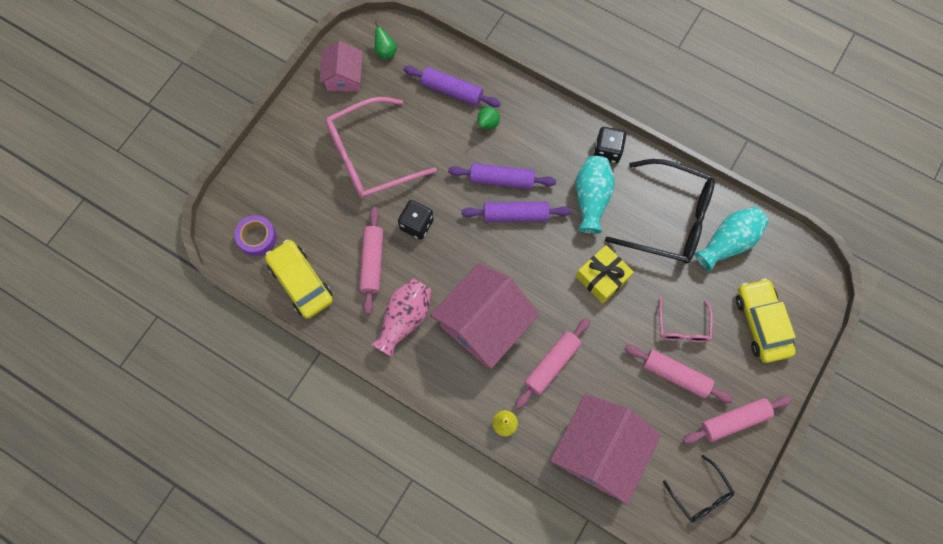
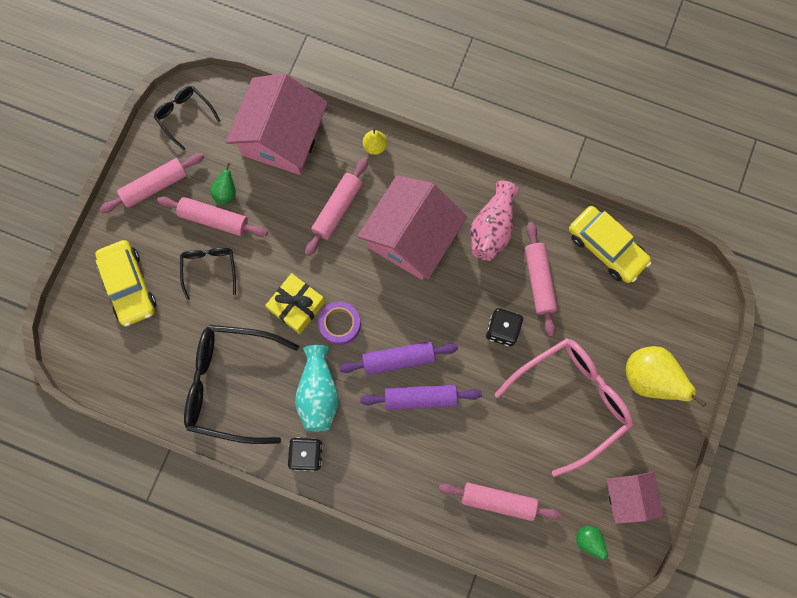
camera: 170 degrees right, 5 degrees up
(257, 238) = (665, 286): purple tape -> purple tape (340, 324)
(298, 163) = (649, 378): none -> yellow pear
(452, 91) = (498, 501): purple rolling pin -> pink rolling pin
(487, 125) = (448, 463): green pear -> green pear (226, 193)
(683, 327) = (209, 268): pink glasses -> black glasses
(728, 242) = (165, 368): turquoise vase -> none

